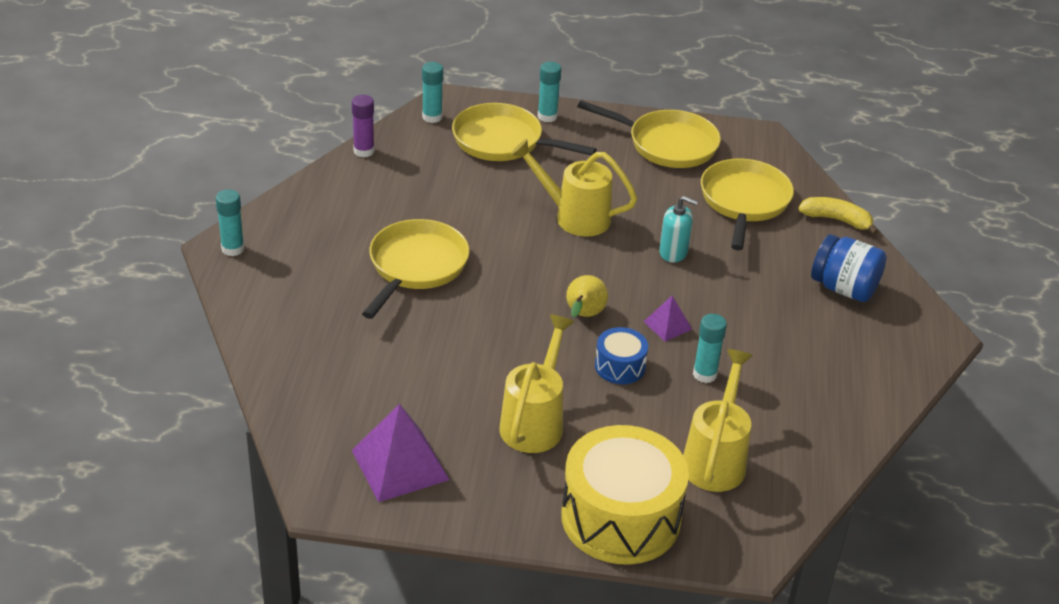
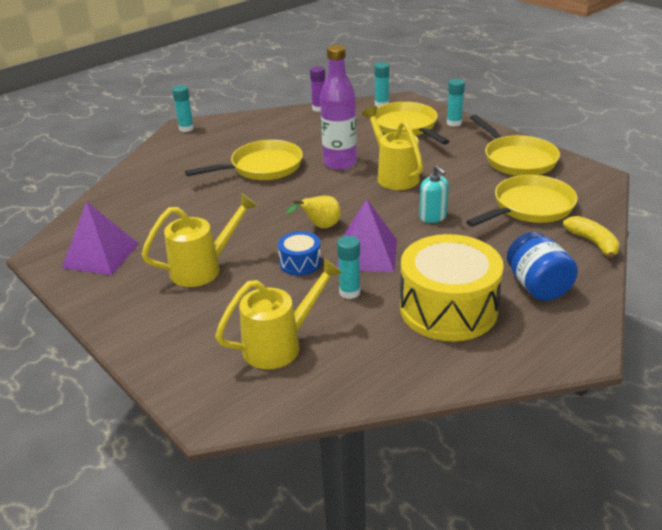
camera: 45 degrees right, 5 degrees down
(495, 223) = (340, 163): none -> purple bottle
(620, 517) = (168, 346): yellow drum -> yellow drum (448, 309)
(667, 325) = (367, 254): purple pyramid -> purple pyramid, size x1.93

